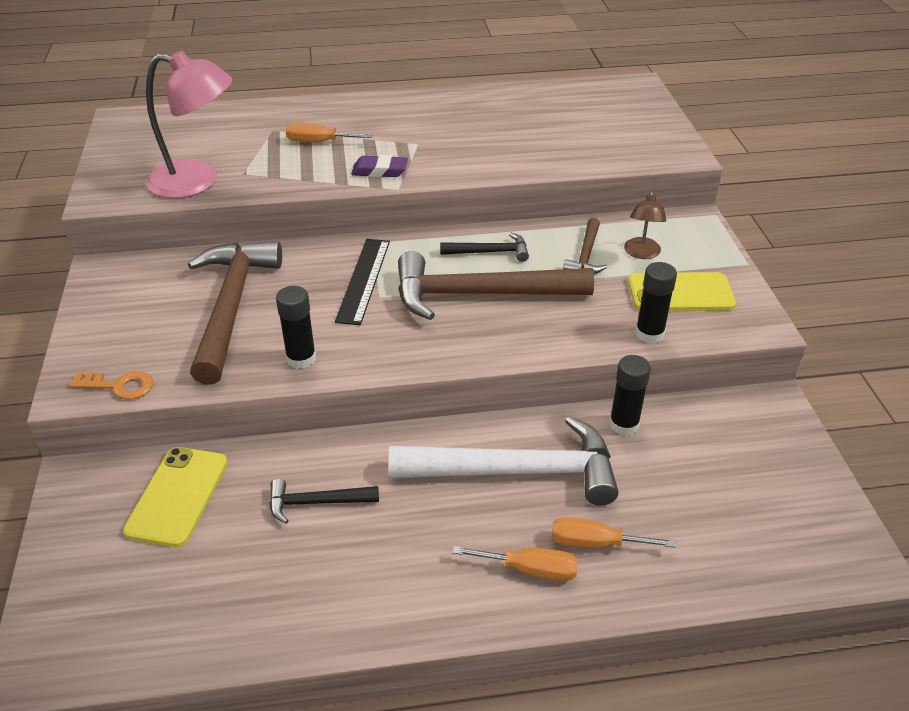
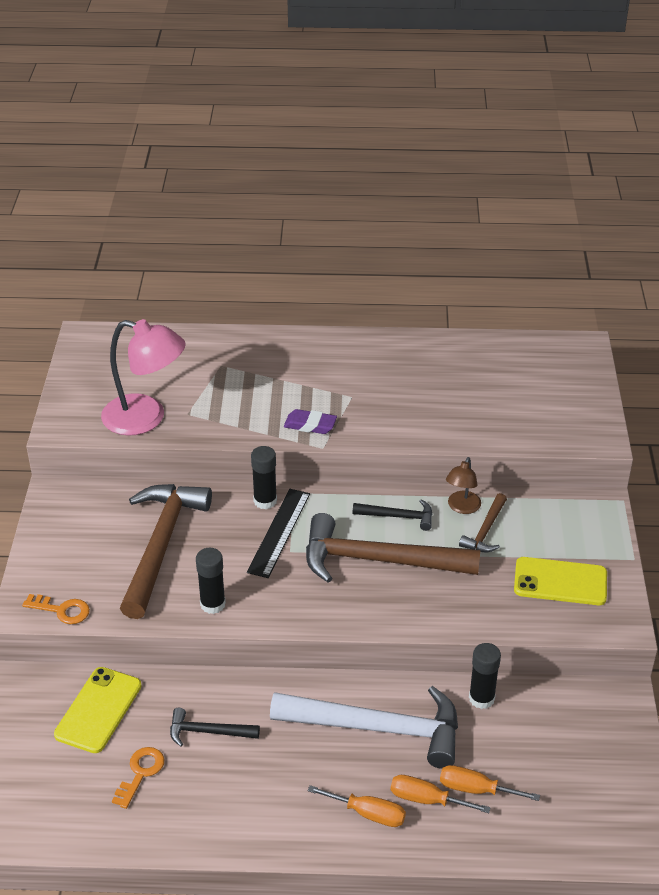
camera: 10 degrees right, 0 degrees up
(239, 562) = (140, 773): none -> orange key
(319, 142) = (261, 385): orange screwdriver -> orange screwdriver (476, 789)
(641, 253) = (538, 535): brown lamp -> brown lamp (462, 507)
(649, 333) = (518, 620): black glue stick -> black glue stick (265, 501)

